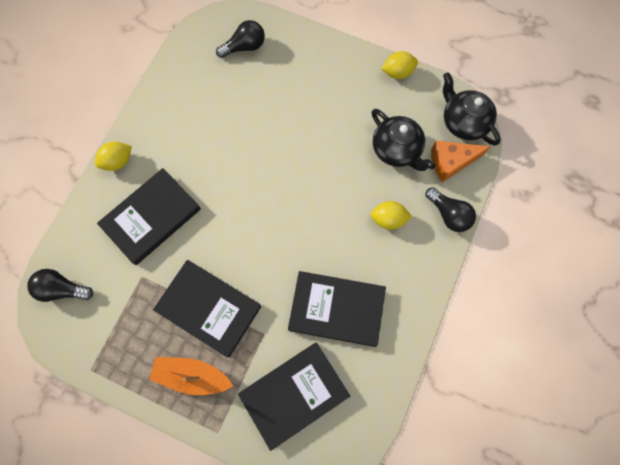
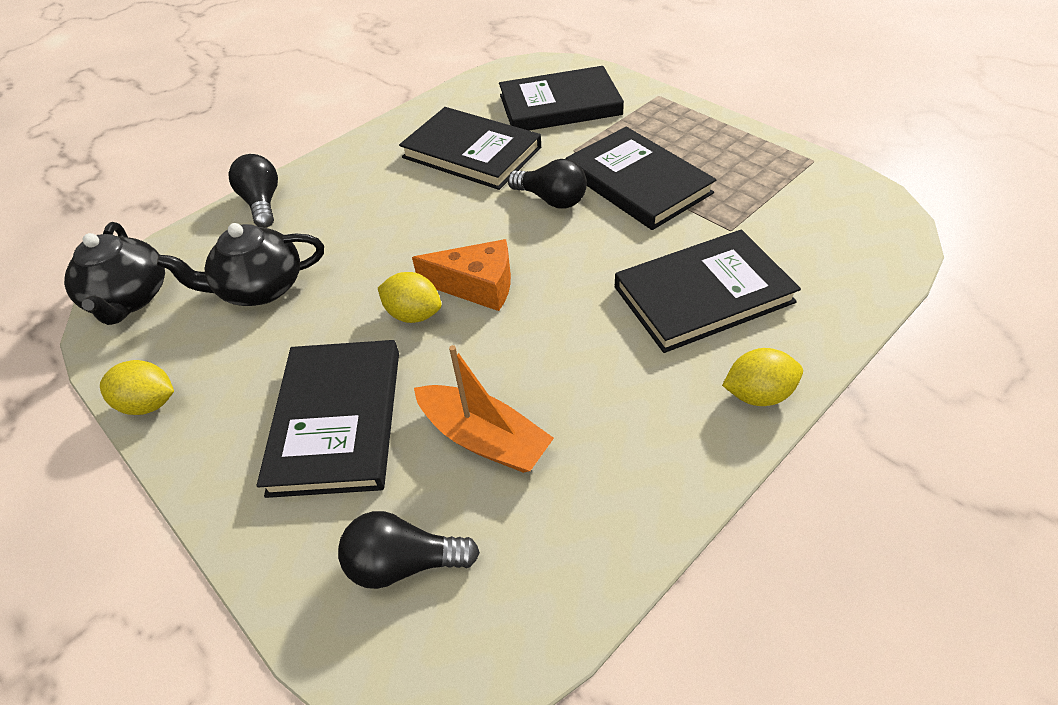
camera: 155 degrees left, 25 degrees down
(62, 289) = (862, 241): black light bulb -> black light bulb (551, 199)
(192, 375) = (676, 135): orange boat -> orange boat (484, 438)
(305, 91) = (337, 420): none -> black book
(388, 219) = (343, 215): yellow lemon -> yellow lemon (414, 314)
(397, 149) = (260, 288): black teapot -> black teapot turned 90 degrees counterclockwise
(451, 162) = (201, 255): orange cheese -> orange cheese (477, 286)

